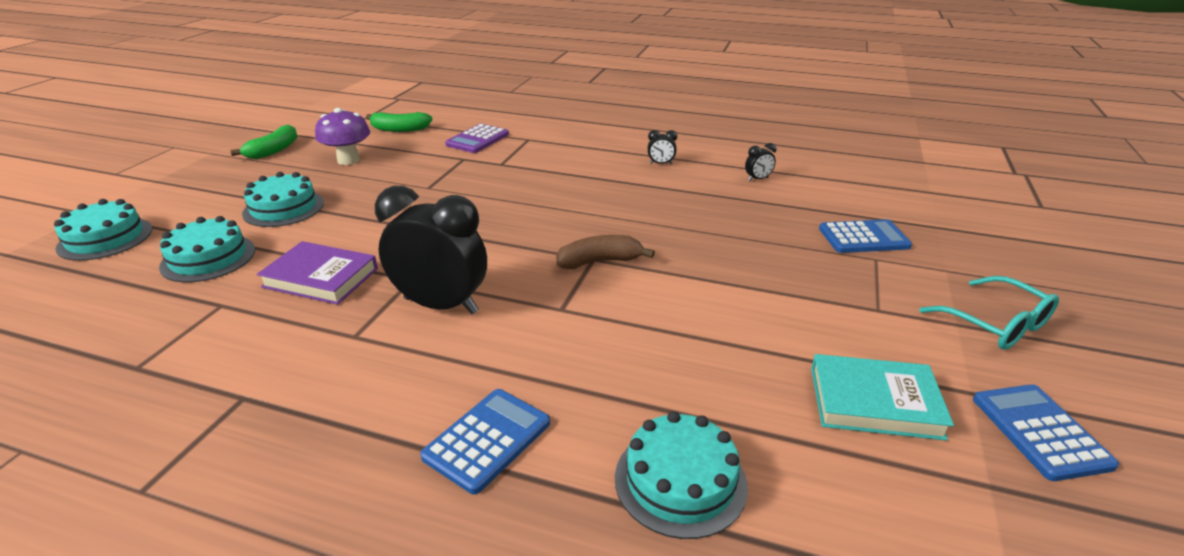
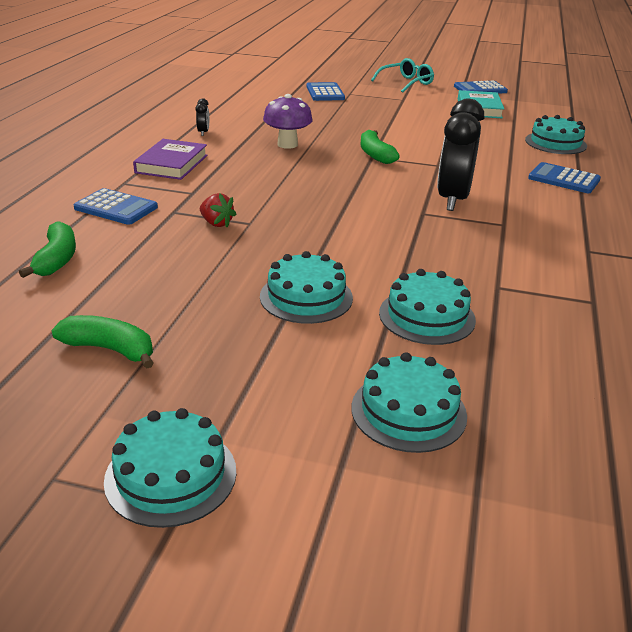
camera: 95 degrees left, 0 degrees up
(141, 170) = (171, 475): none -> turquoise cake
(321, 278) = (437, 249): purple book -> purple book (172, 164)
(348, 160) = (164, 280): purple mushroom -> purple mushroom (287, 144)
(433, 174) = (216, 223): none -> red strawberry
(478, 139) = (116, 208): purple calculator -> blue calculator
(600, 261) = (375, 155): brown banana -> green banana
(758, 179) = (238, 107): black clock -> none

